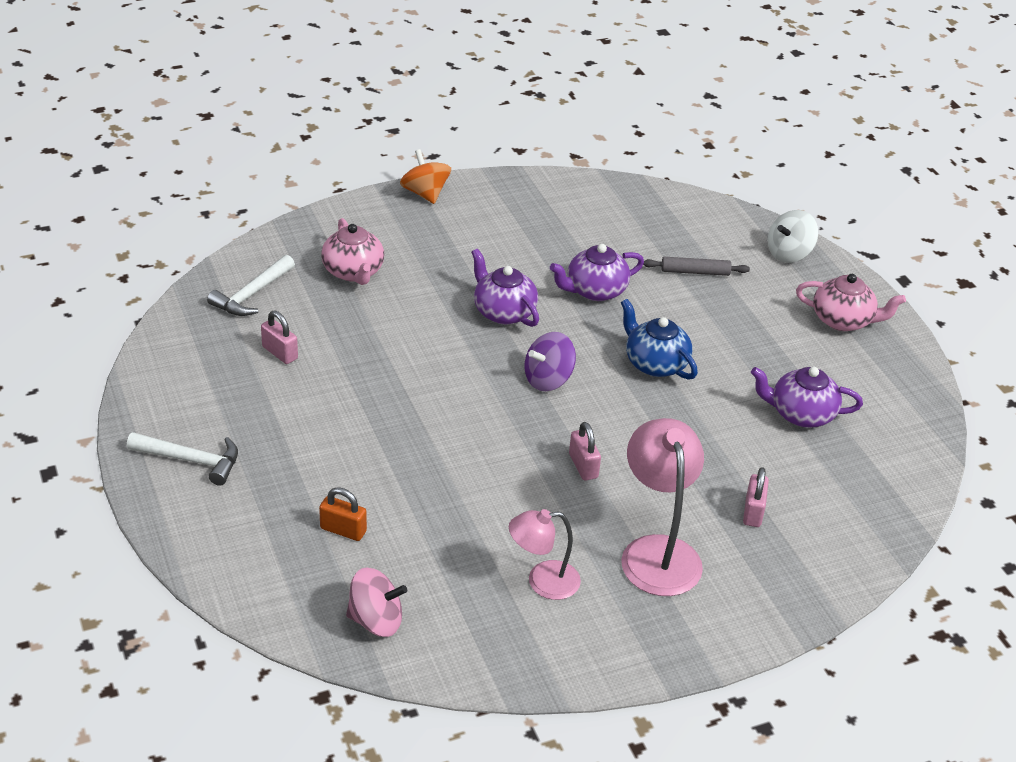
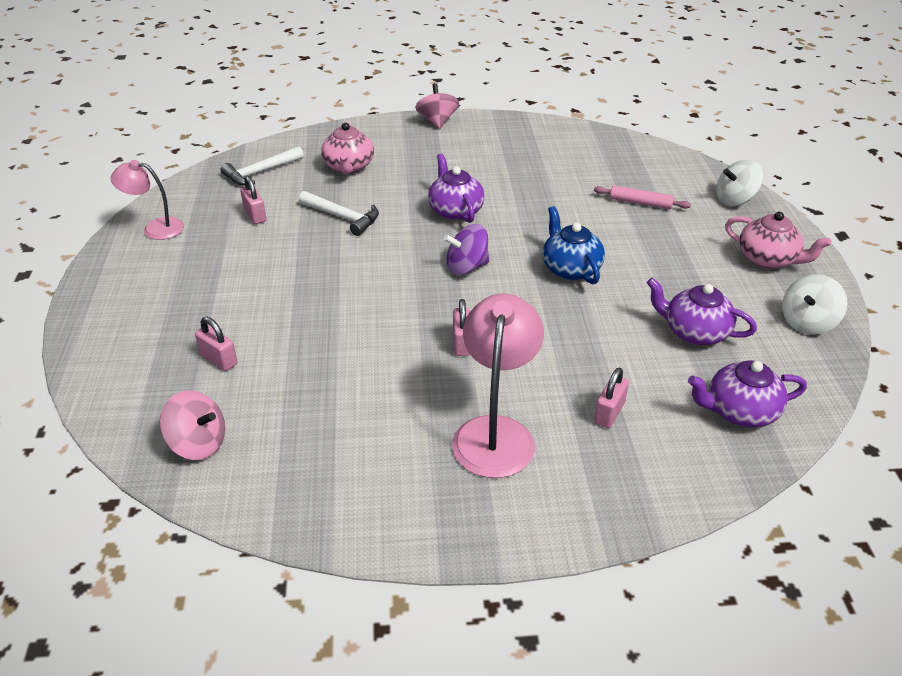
camera: 20 degrees right, 0 degrees up
(191, 460) = (133, 283): white hammer -> white hammer (343, 217)
(343, 530) = (219, 359): orange padlock -> pink padlock
(425, 193) = (437, 121): orange spinning top -> pink spinning top
(542, 581) = (370, 439): pink lamp -> pink lamp (155, 228)
(595, 291) = (543, 205): purple teapot -> purple teapot (740, 411)
(695, 272) = (640, 203): grey rolling pin -> pink rolling pin
(900, 385) = (807, 322): none -> white spinning top

